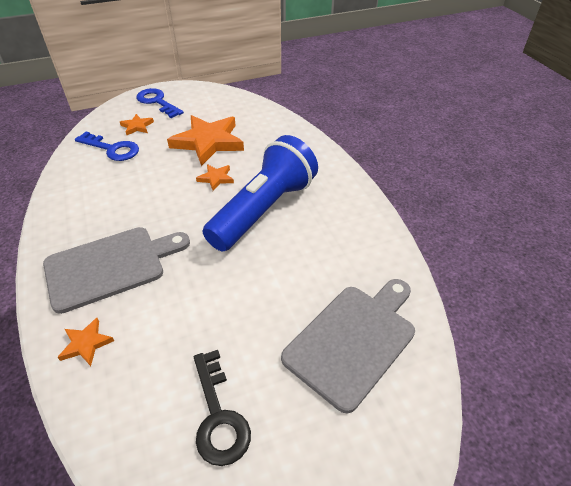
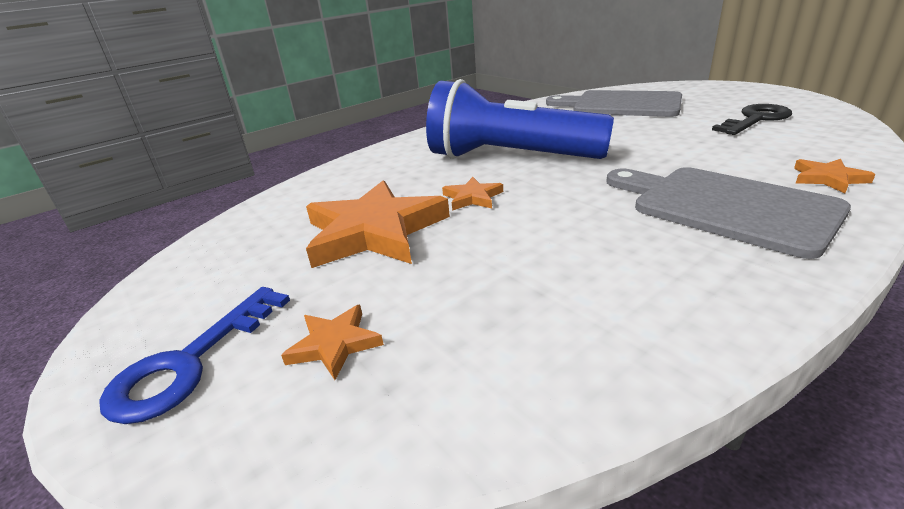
camera: 105 degrees left, 15 degrees down
(112, 149) = (454, 341): blue key -> none

